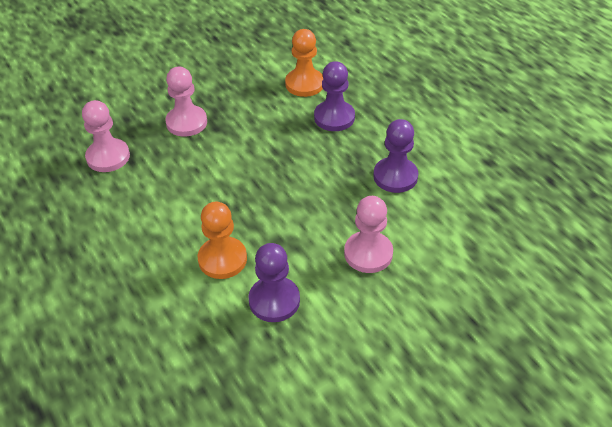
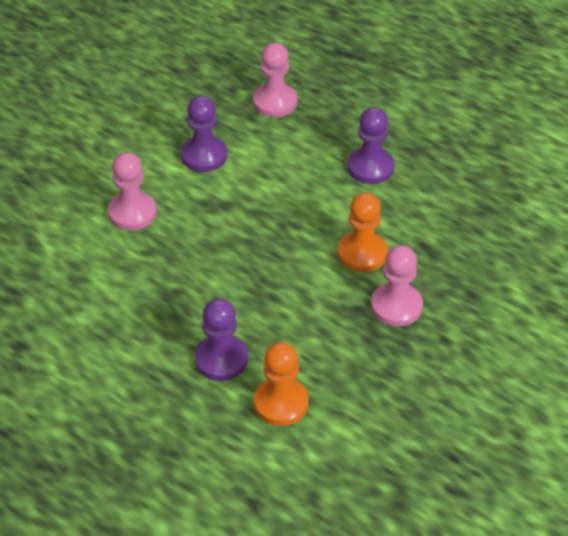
camera: 160 degrees right, 0 degrees up
(108, 157) = (452, 243): pink pawn -> pink pawn (275, 102)
(222, 259) = (267, 176): orange pawn -> orange pawn (362, 253)
(395, 176) = (125, 298): purple pawn -> purple pawn (370, 167)

